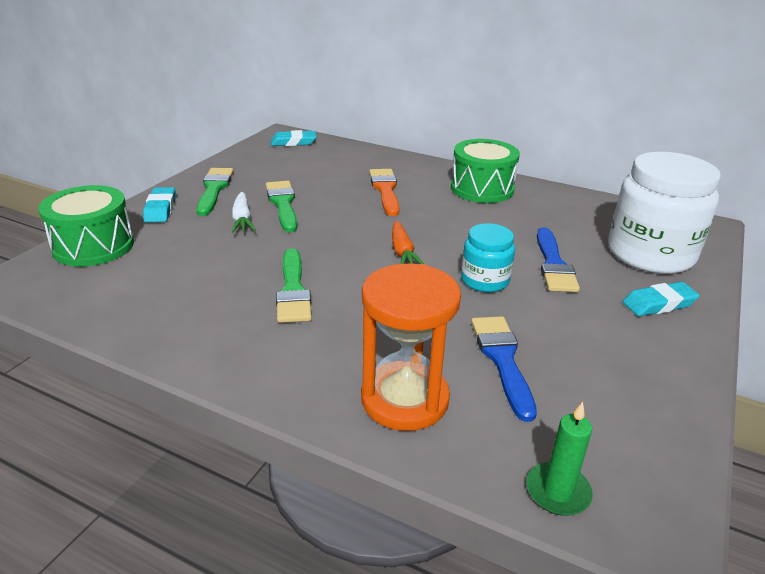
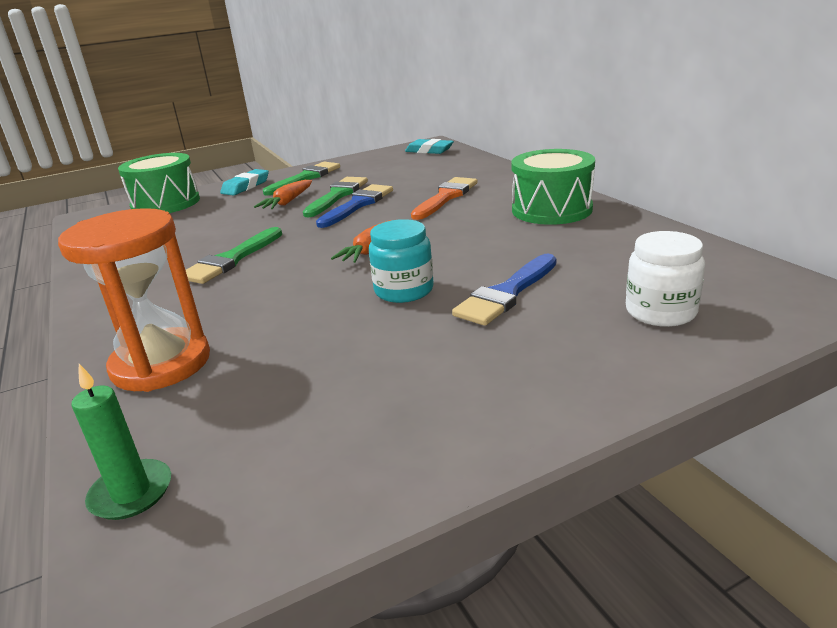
camera: 40 degrees right, 5 degrees down
(242, 219) = (287, 202): white carrot -> orange carrot
(502, 360) = (294, 362): blue brush -> blue brush (358, 205)
(650, 254) = (660, 311): white jar -> white jar, size x0.53
(659, 304) = (571, 366): turquoise eraser -> none

